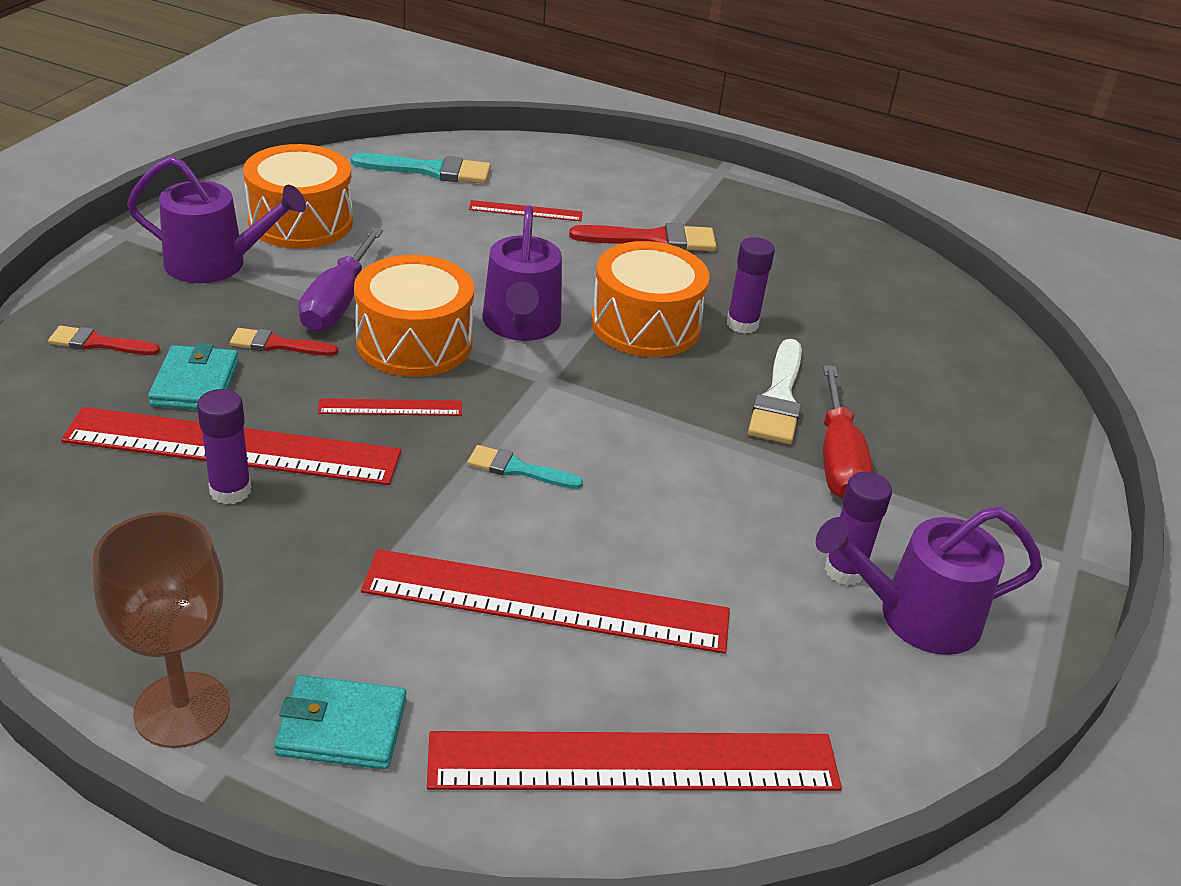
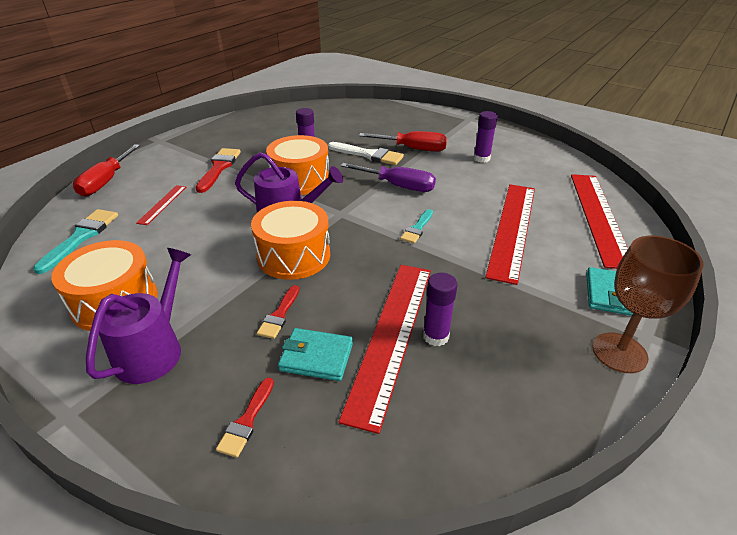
camera: 75 degrees left, 0 degrees up
(338, 302) = (236, 286): purple screwdriver -> purple screwdriver (398, 186)
(390, 408) = (359, 268): red ruler -> none
(573, 156) = (106, 182): none -> red screwdriver
(917, 616) = (504, 149): purple watering can -> none

